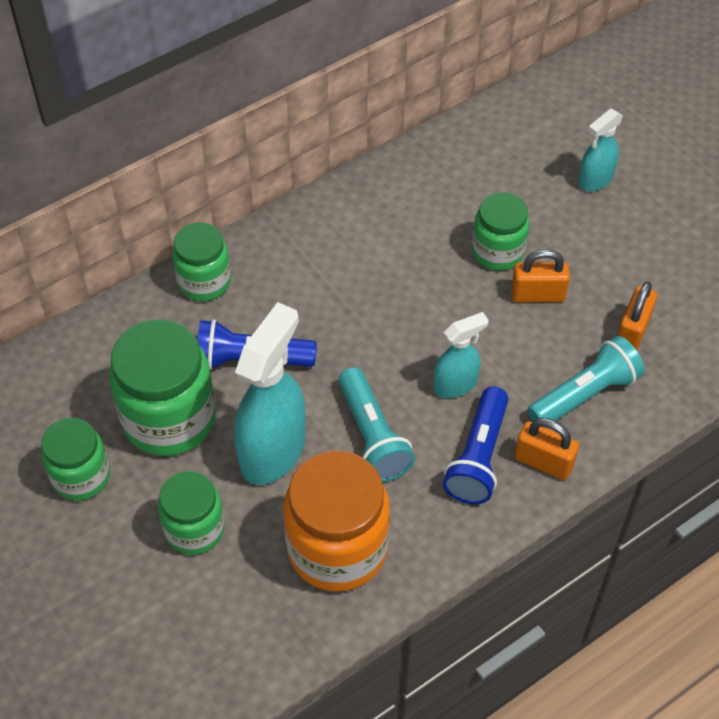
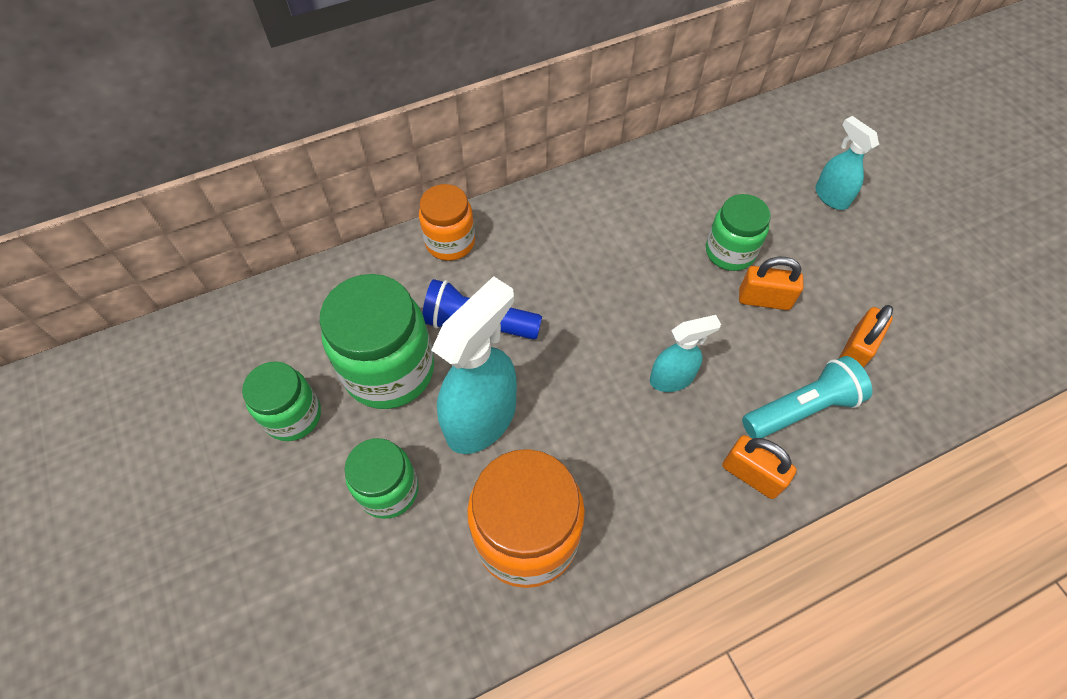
camera: 10 degrees right, 5 degrees up
(204, 281) = (450, 242): green jar -> orange jar
(373, 436) = (582, 419): turquoise flashlight -> none
(478, 457) = (685, 459): blue flashlight -> none
(595, 180) = (831, 196): turquoise spray bottle -> turquoise spray bottle turned 90 degrees clockwise

